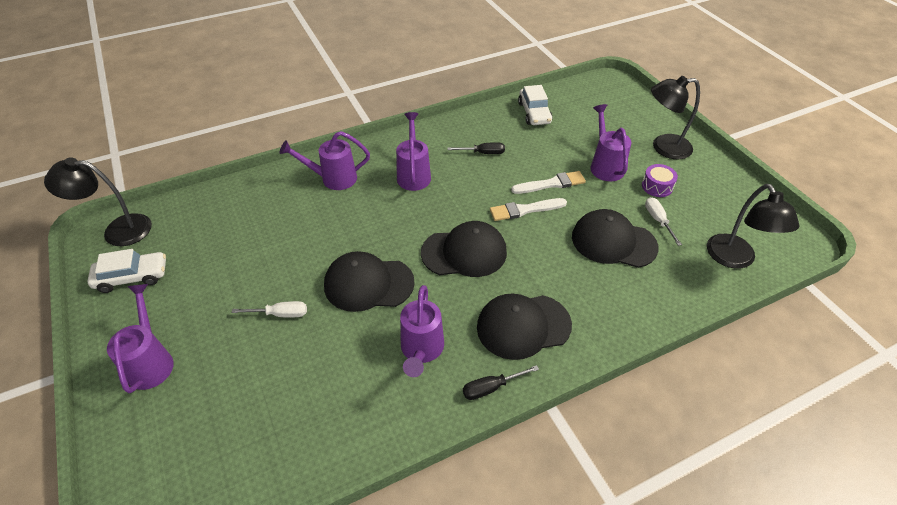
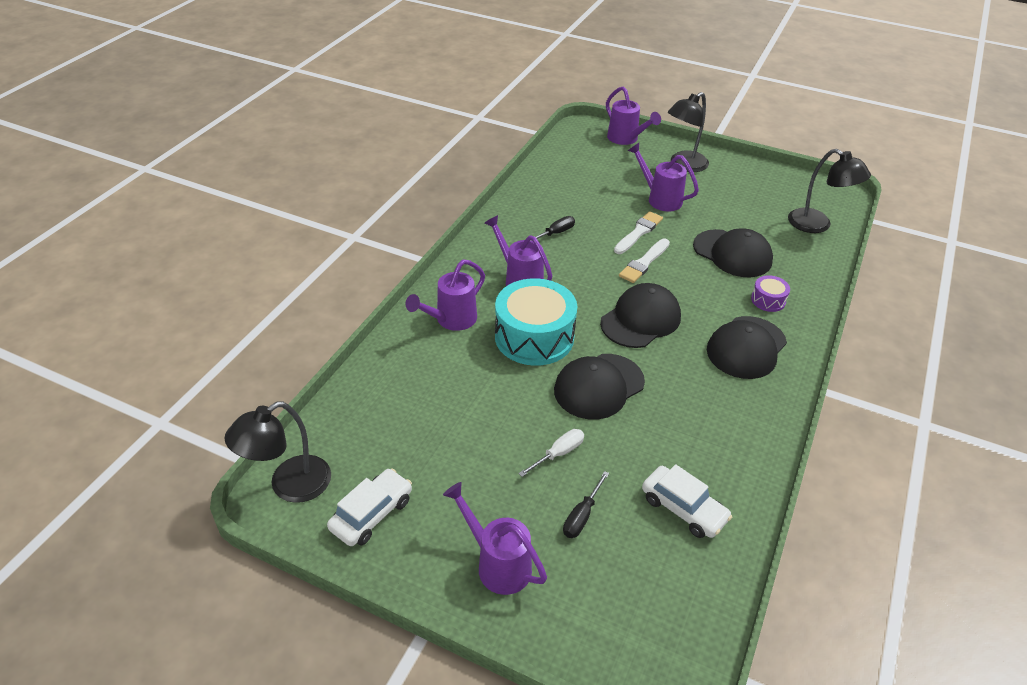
camera: 40 degrees left, 5 degrees down
(371, 221) = (534, 337): none -> turquoise drum
(421, 350) = (701, 408): purple watering can -> purple watering can (626, 139)
(491, 388) = (777, 402): black screwdriver -> black screwdriver (582, 516)
(534, 113) = (555, 180): white car -> white car (683, 508)
(613, 242) = (732, 254): black cap -> black cap turned 120 degrees counterclockwise
(657, 186) = (713, 197): purple drum -> purple drum (768, 300)
(658, 220) = (742, 222): white screwdriver -> none

